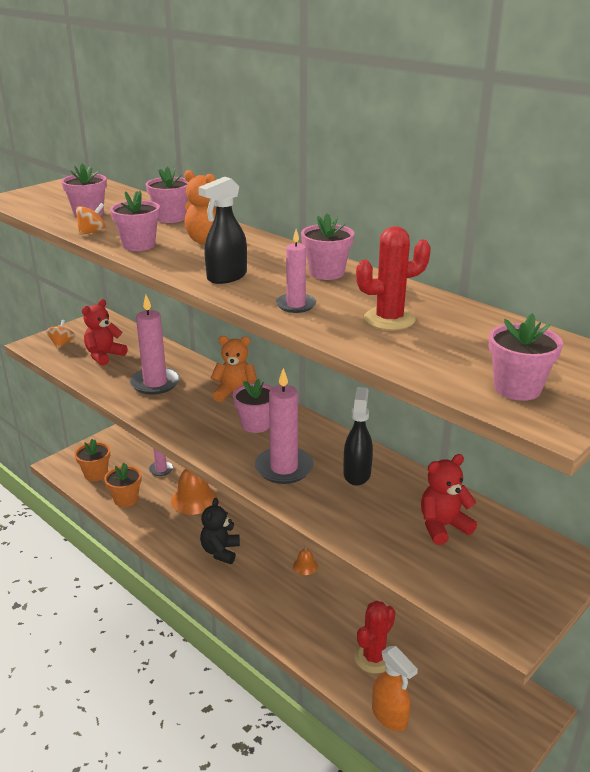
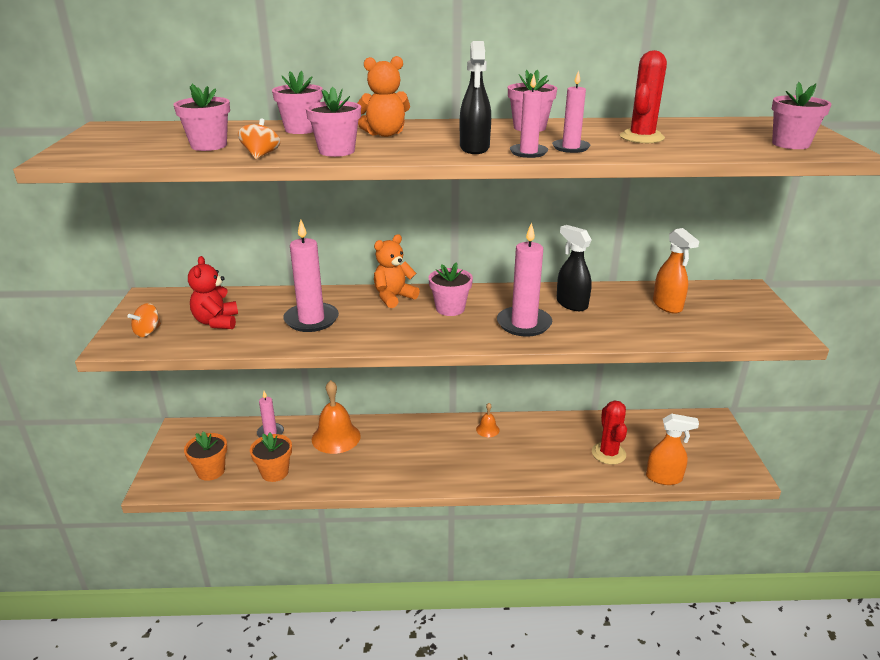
camera: 45 degrees left, 0 degrees up
(62, 344) = (148, 332): orange spinning top -> orange spinning top turned 105 degrees counterclockwise
(220, 551) = (415, 458): black teddy bear -> none
(251, 296) = (528, 152): none -> pink candle
(443, 526) = (667, 306): red teddy bear -> orange spray bottle

